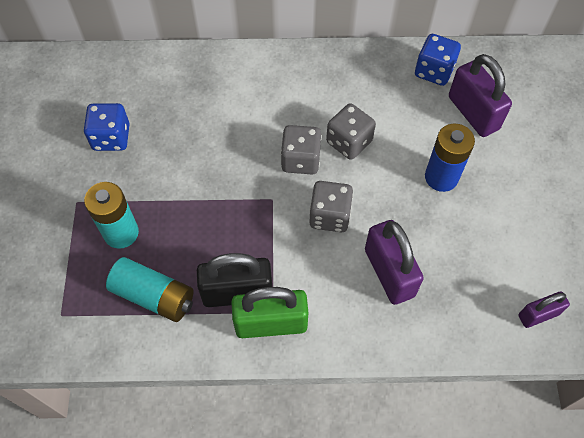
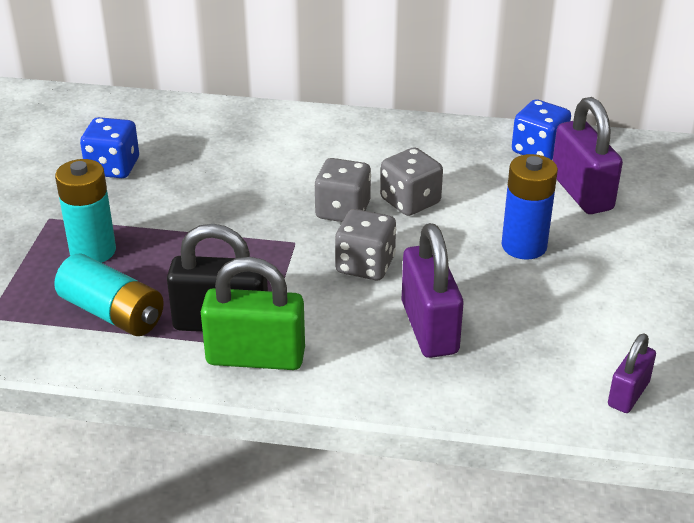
camera: 10 degrees right, 25 degrees down
(538, 315) = (628, 394): purple padlock -> purple padlock turned 45 degrees counterclockwise

